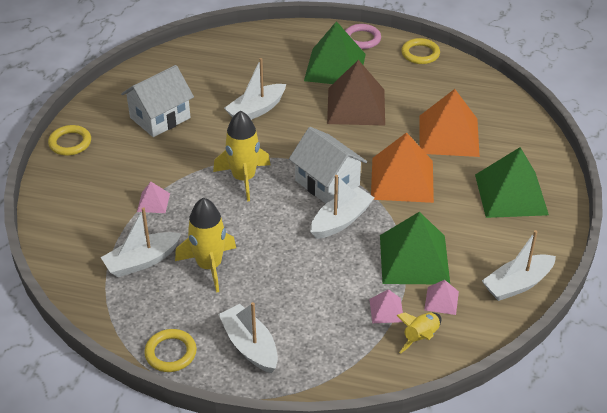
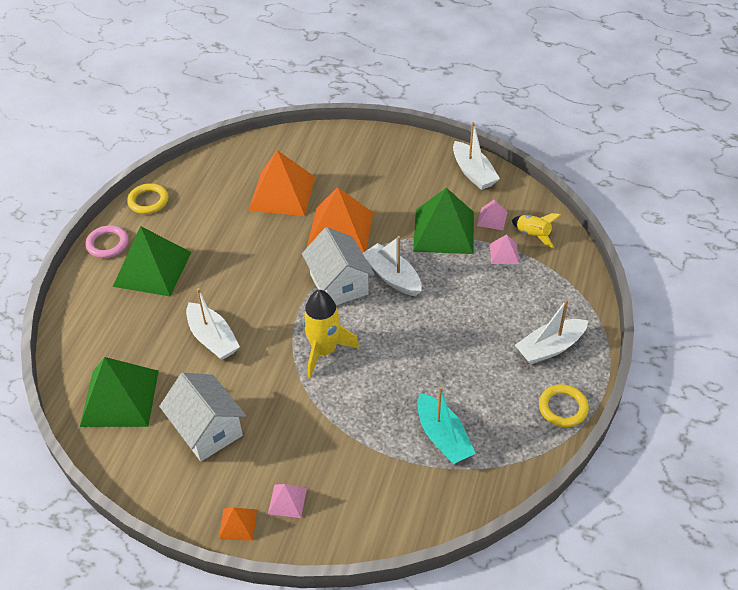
camera: 85 degrees left, 5 degrees up
(70, 143) = (238, 524): yellow ring -> orange pyramid
(142, 261) = (443, 437): white boat -> turquoise boat
(153, 202) = (354, 430): pink pyramid -> pink pyramid (287, 501)
(209, 266) = (450, 379): yellow rocket -> none
(327, 183) = (339, 284): white house -> white house turned 75 degrees counterclockwise
(356, 106) = (224, 256): brown pyramid -> none
(511, 194) = (367, 163): green pyramid -> green pyramid (120, 398)

